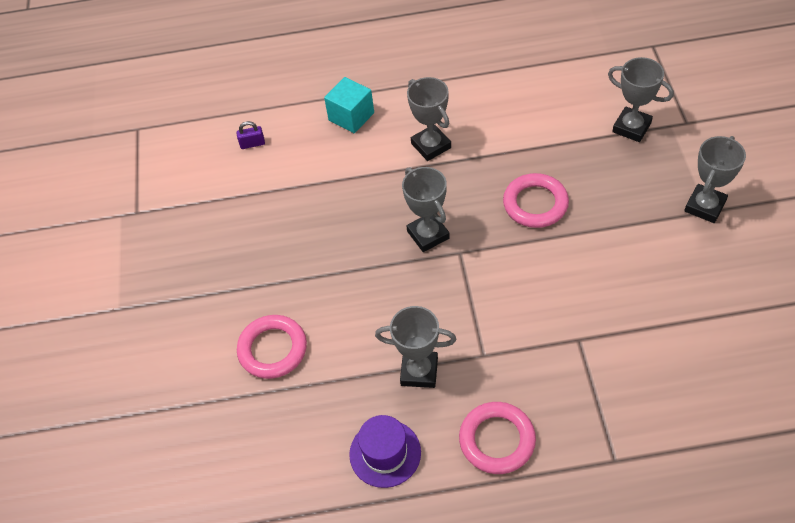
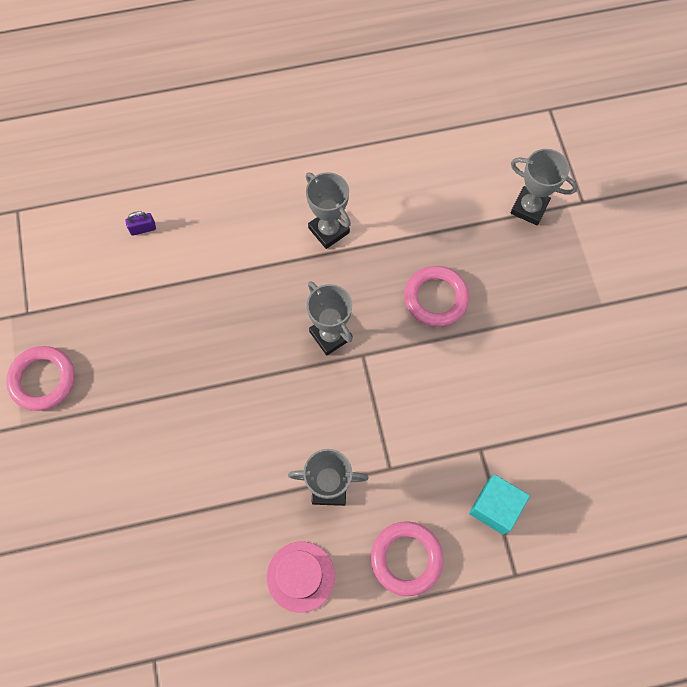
camera: 10 degrees left, 15 degrees up
(273, 349) = (183, 468): pink ring -> pink ring (43, 380)
(351, 116) = (244, 195): turquoise cube -> turquoise cube (495, 507)
(385, 453) = (300, 576): purple hat -> pink hat
(705, 206) = (600, 299): grey trophy -> none

